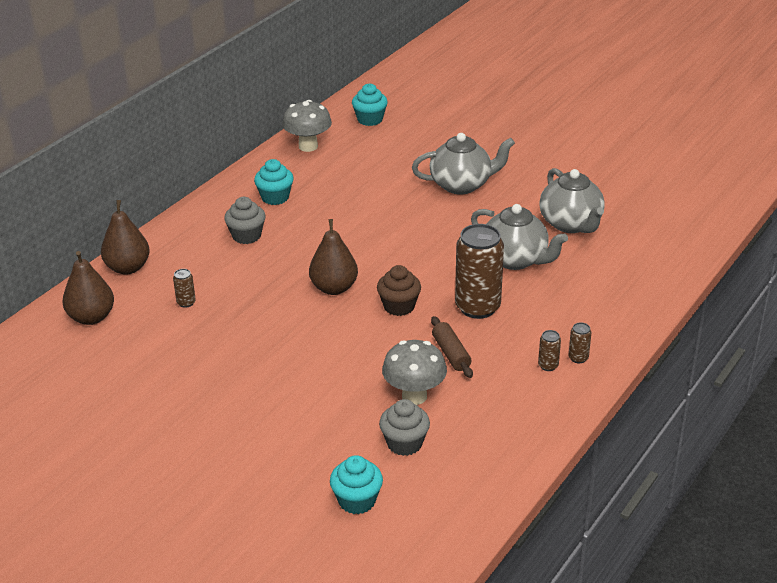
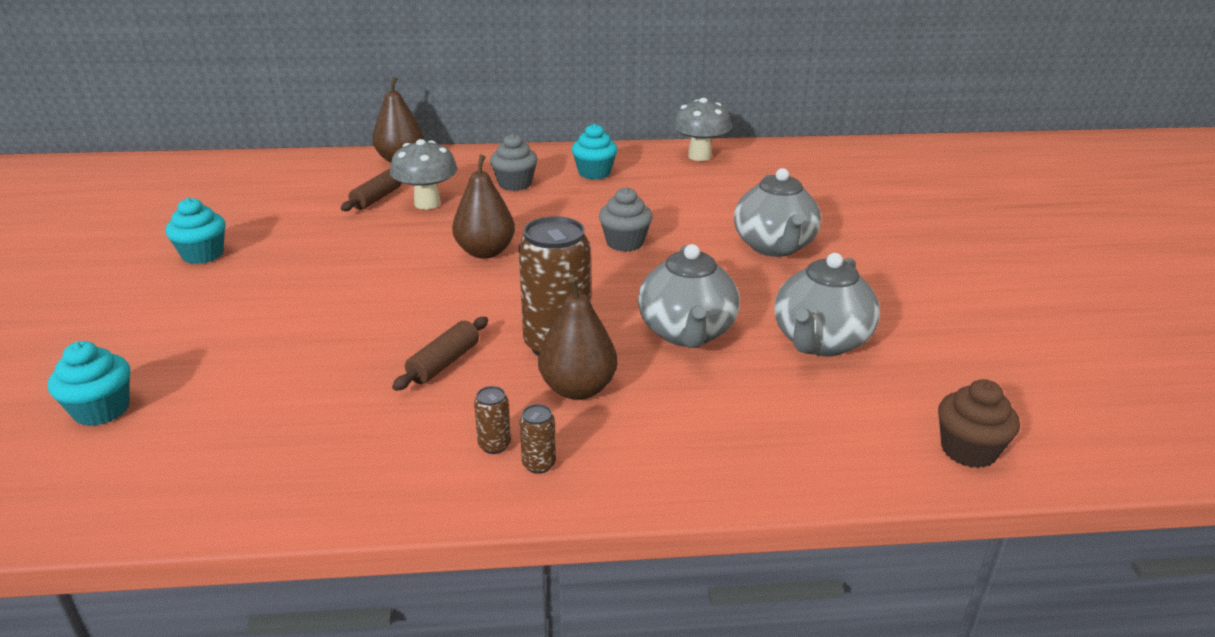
camera: 50 degrees right, 5 degrees down
(91, 317) = (312, 173): brown pear -> brown pear (578, 389)
(186, 303) = (377, 198): brown can -> brown rolling pin
(370, 119) = (796, 164): turquoise cupcake -> turquoise cupcake (203, 255)
(399, 306) = (497, 297): brown cupcake -> brown cupcake (968, 450)
(404, 443) = (236, 400): grey cupcake -> grey cupcake (625, 243)
(414, 396) = (335, 371): grey mushroom -> grey mushroom (427, 203)
(462, 185) = (774, 247): grey teapot -> grey teapot turned 45 degrees clockwise

